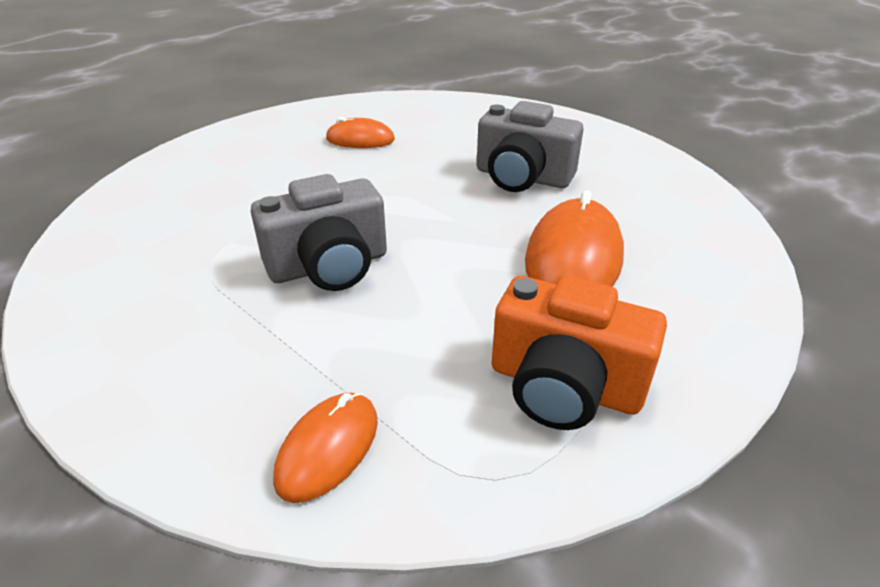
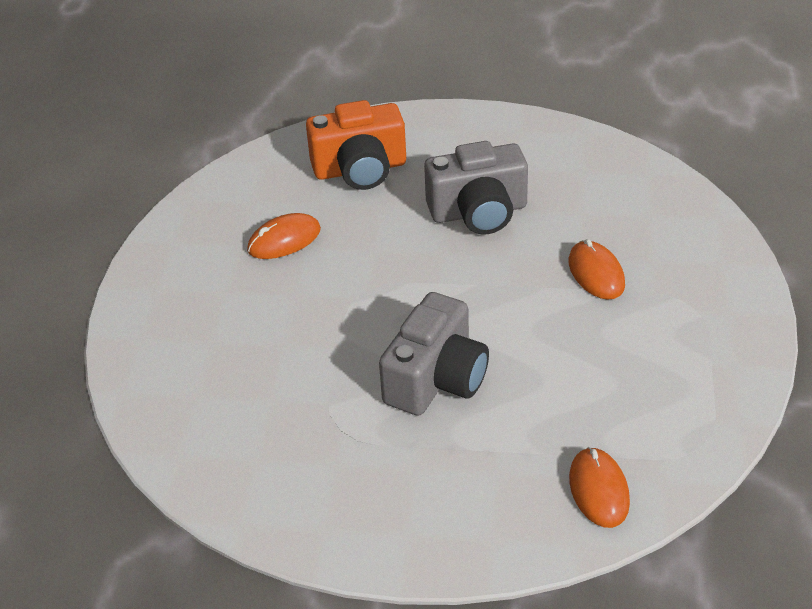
camera: 35 degrees left, 5 degrees up
(564, 386) = (682, 373): orange camera -> orange camera (360, 169)
(573, 258) = (596, 273): orange mouse -> orange mouse, size x0.58

